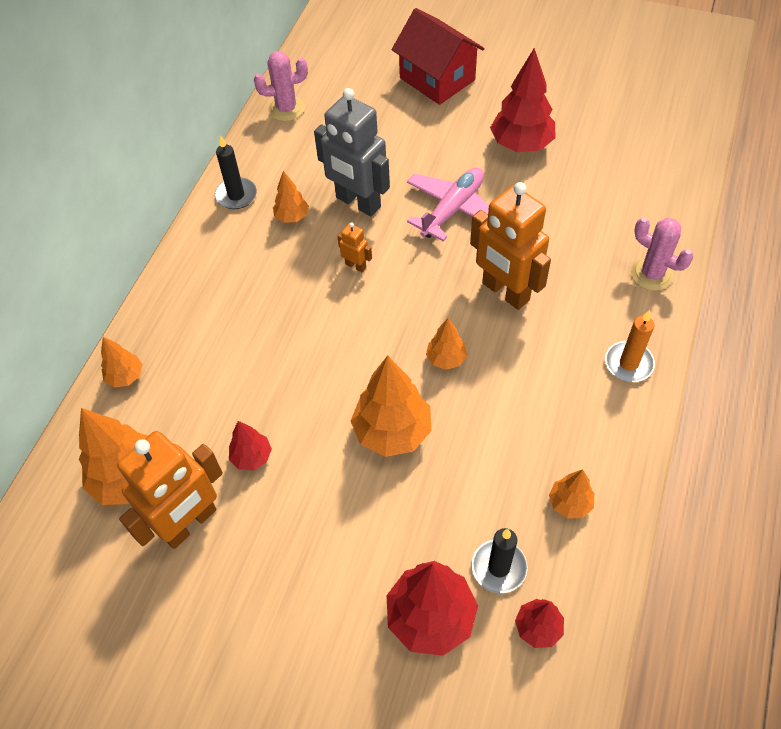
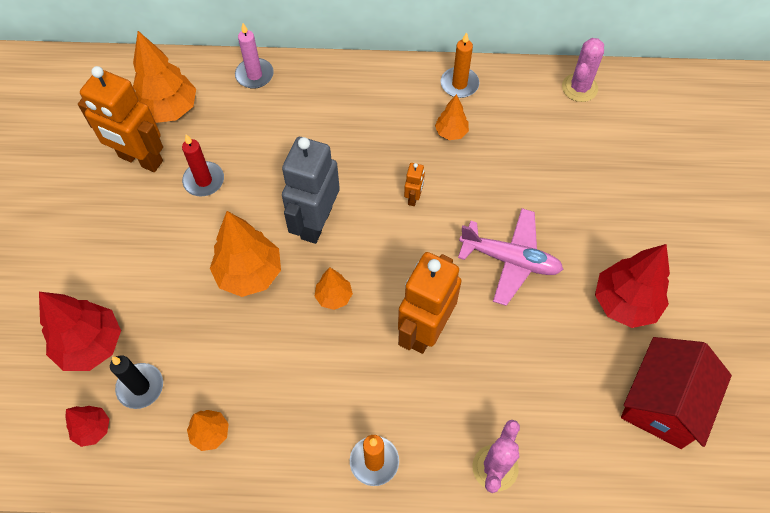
camera: 70 degrees right, 5 degrees up
(125, 376) = (254, 75): orange tree -> pink candle
(236, 195) = (459, 84): black candle -> orange candle
(252, 457) = (204, 181): red tree -> red candle
(286, 109) = (579, 88): pink cactus -> pink cactus turned 60 degrees clockwise
(358, 202) = (487, 178): grey robot -> grey robot (316, 223)
(437, 79) = (683, 202): red house -> red house (662, 403)

